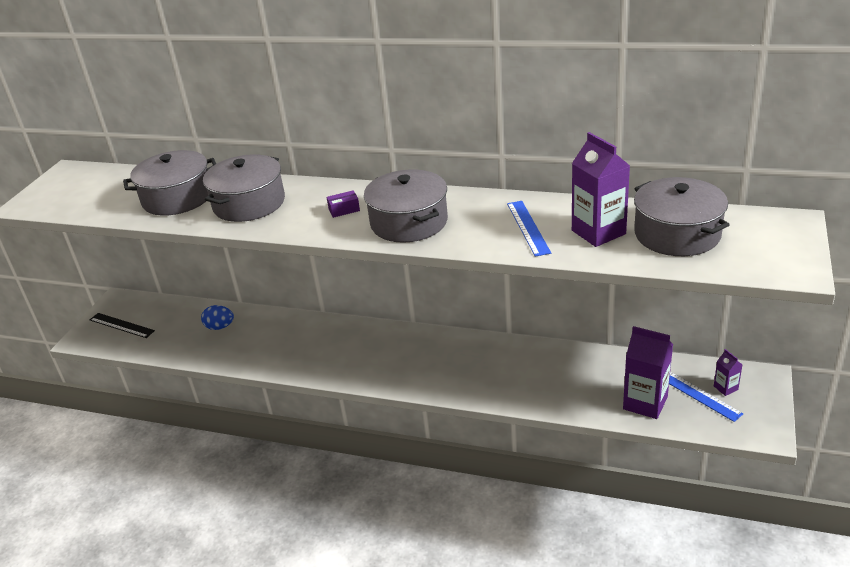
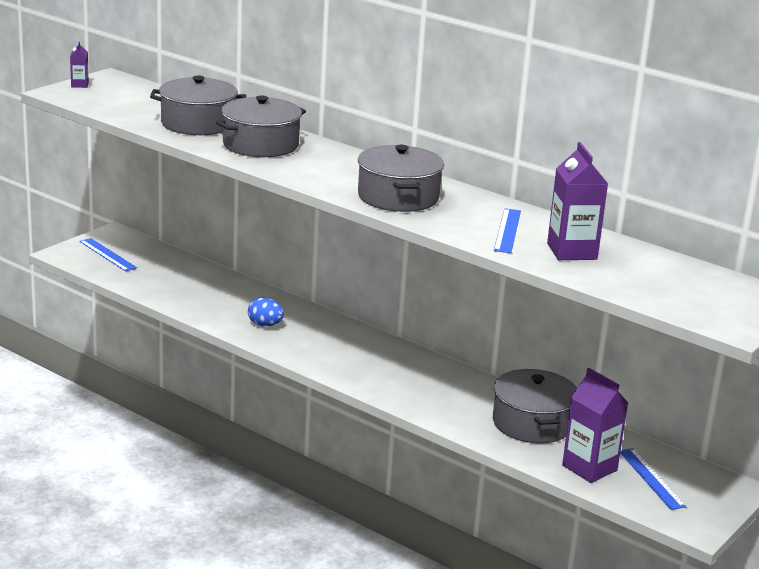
camera: 15 degrees right, 10 degrees down
(121, 325) = (107, 254): black ruler -> blue ruler
(220, 327) = (202, 283): blue egg -> blue egg (265, 325)
(344, 210) = (345, 172): purple box -> none
(677, 234) = (647, 273): grey pot -> grey pot (532, 423)
(725, 388) = (686, 483): purple carton -> purple carton (80, 85)

